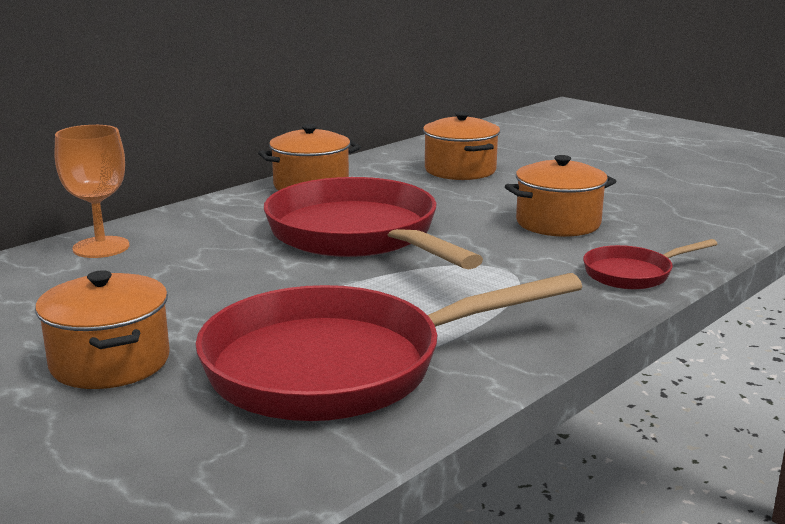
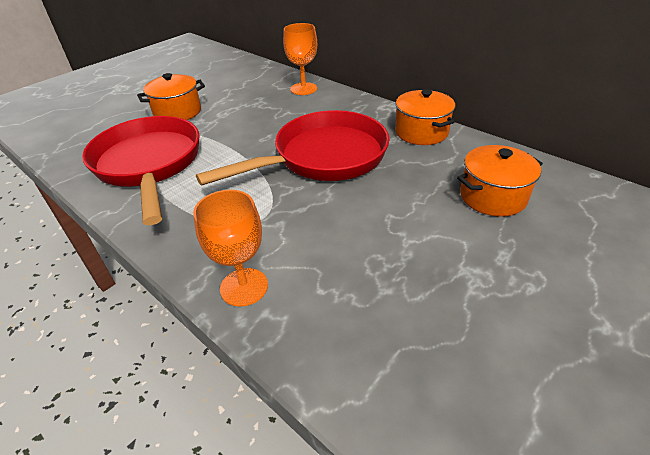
camera: 90 degrees right, 20 degrees up
(558, 223) = (360, 251): orange pot -> none
(633, 274) = (244, 287): red pan -> orange goblet

